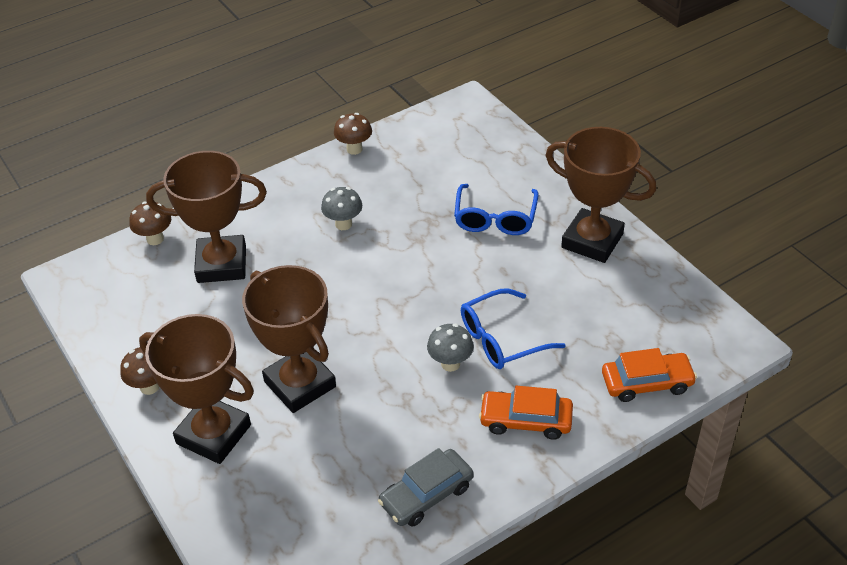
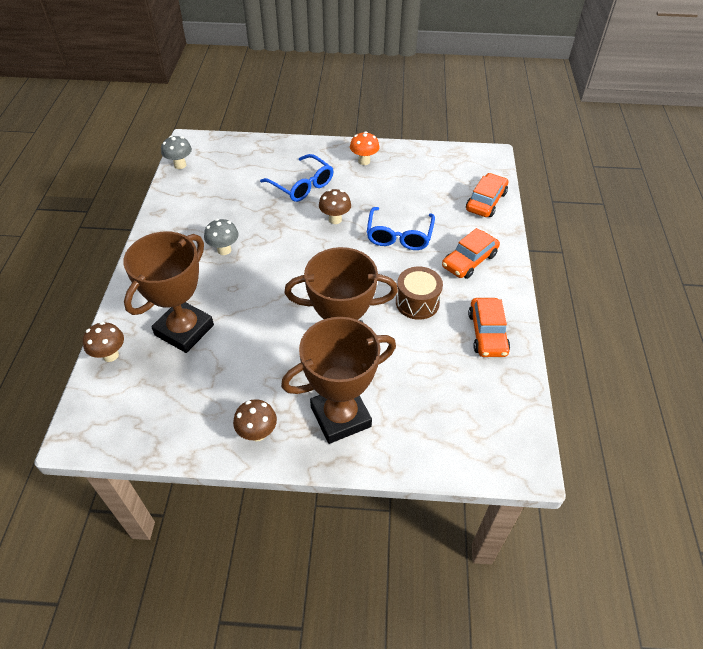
camera: 55 degrees left, 5 degrees up
(354, 149) = (162, 208): brown mushroom -> brown mushroom (335, 219)
(415, 410) = (417, 302): none -> brown drum
(426, 495) = (487, 333): grey car -> orange car
(450, 364) = (396, 267): grey mushroom -> grey mushroom (180, 165)
(592, 241) = (364, 161): brown trophy -> orange mushroom

